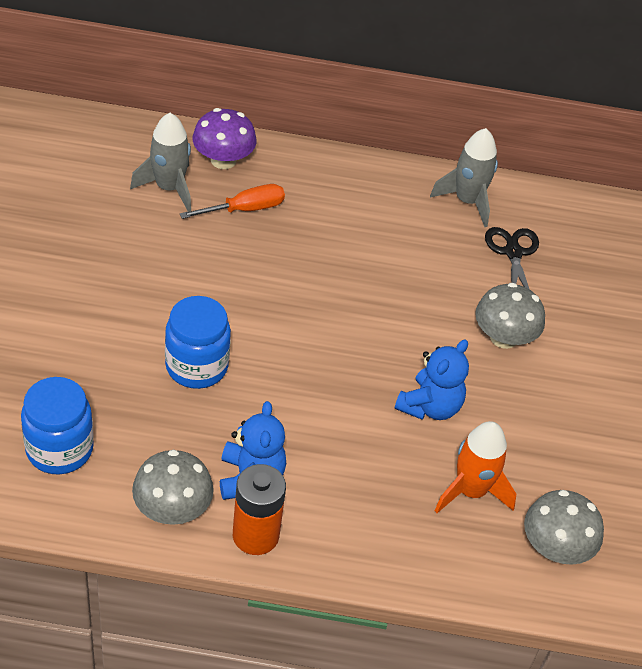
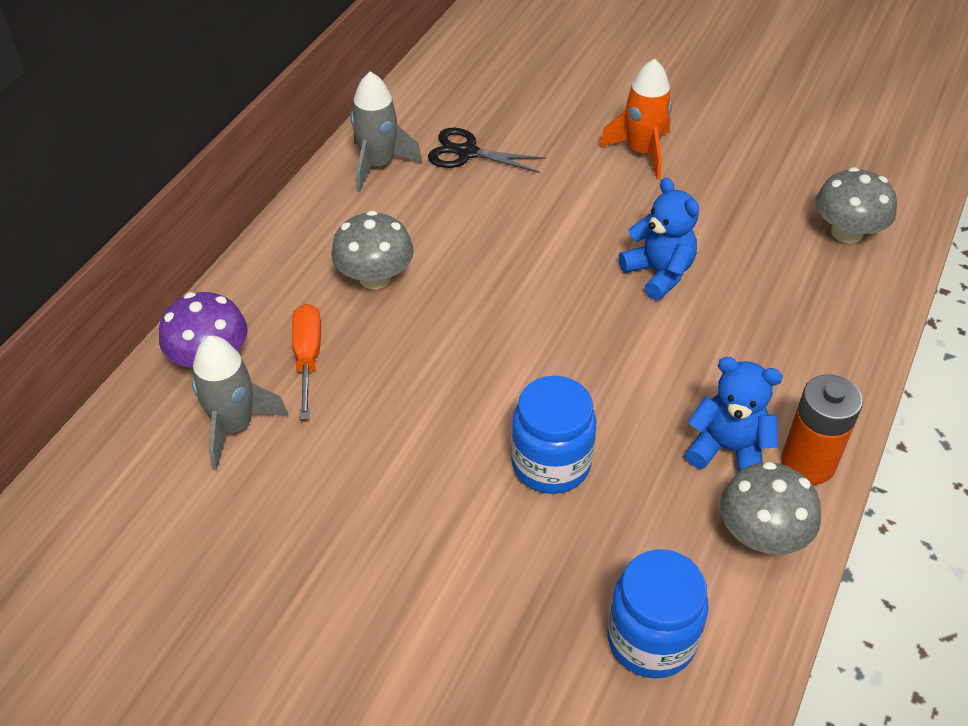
camera: 65 degrees left, 0 degrees up
(471, 491) = (772, 272): orange rocket -> orange rocket (641, 152)
(503, 337) = (581, 193): grey mushroom -> grey mushroom (375, 277)

